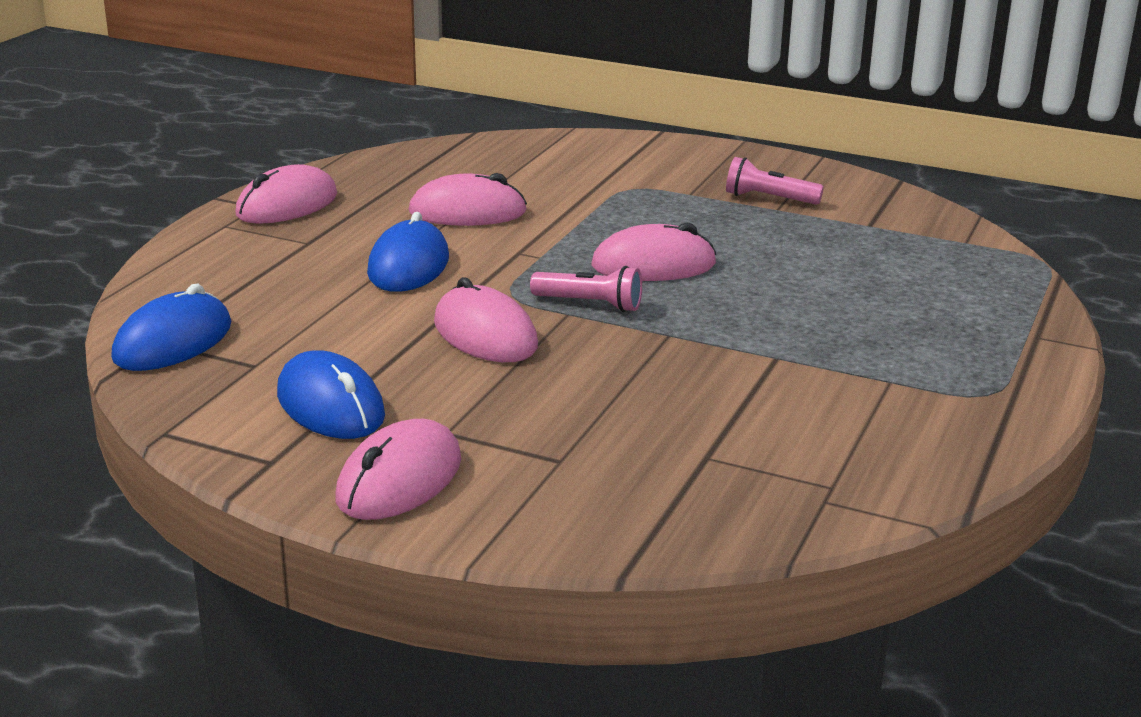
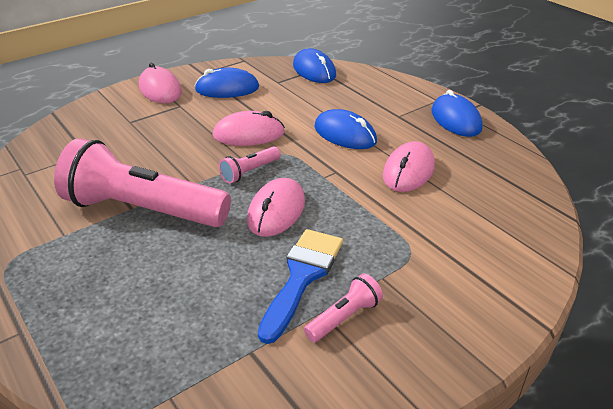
camera: 120 degrees right, 10 degrees up
(287, 205) = (455, 120): pink mouse -> blue mouse
(743, 227) = (302, 276): none -> blue brush
(768, 347) = (143, 210): none -> pink flashlight

